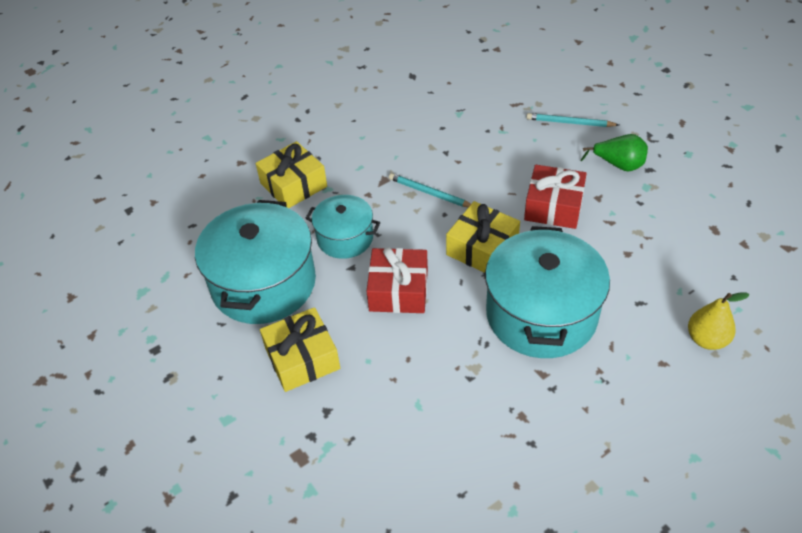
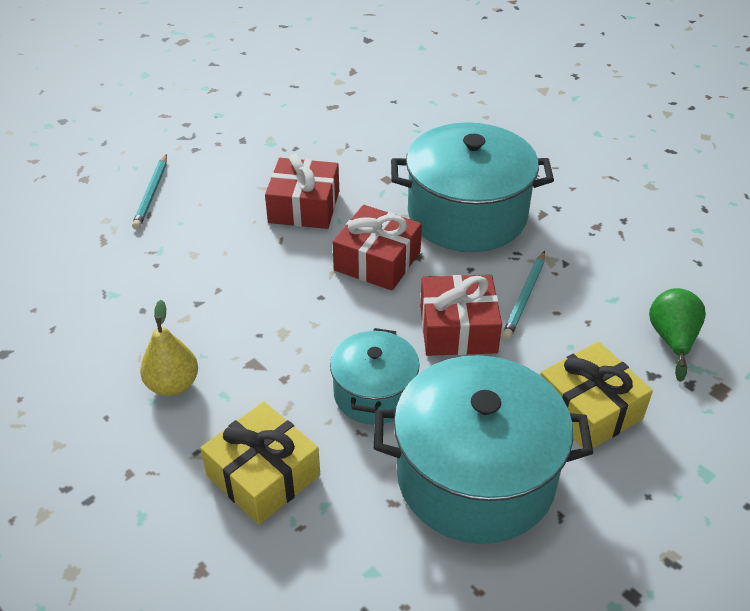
camera: 100 degrees left, 5 degrees down
(430, 193) = (281, 313): turquoise pencil -> turquoise pencil (524, 297)
(482, 248) = (377, 261): yellow gift -> red gift
(618, 165) = (234, 159): green pear -> green pear (672, 340)
(706, 339) = (472, 119): yellow pear -> yellow pear (173, 385)

